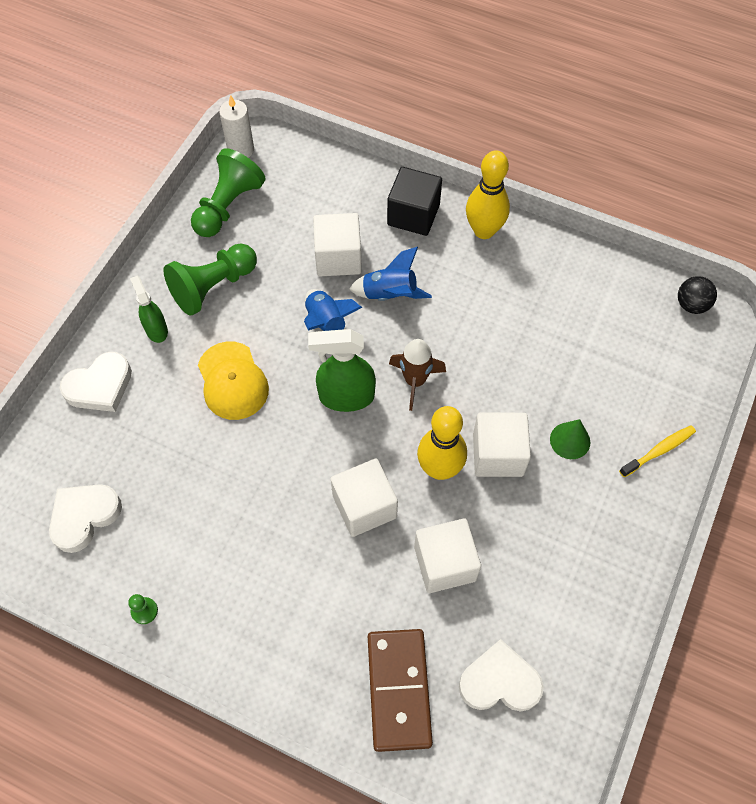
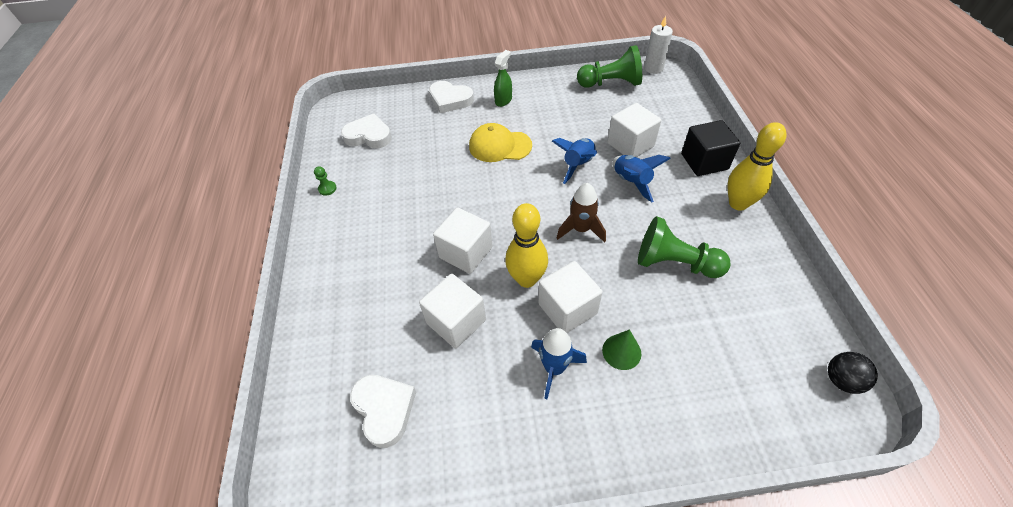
camera: 60 degrees right, 10 degrees down
(213, 287) = (552, 106): green pawn -> green pawn (675, 263)
(232, 381) = (500, 146): yellow cap -> yellow cap turned 60 degrees clockwise
(346, 397) = (536, 201): green spray bottle -> none
(399, 690) = (344, 345): brown domino -> none
(551, 506) = (554, 368): none -> blue rocket
(659, 450) = (674, 428): yellow toothbrush -> none

